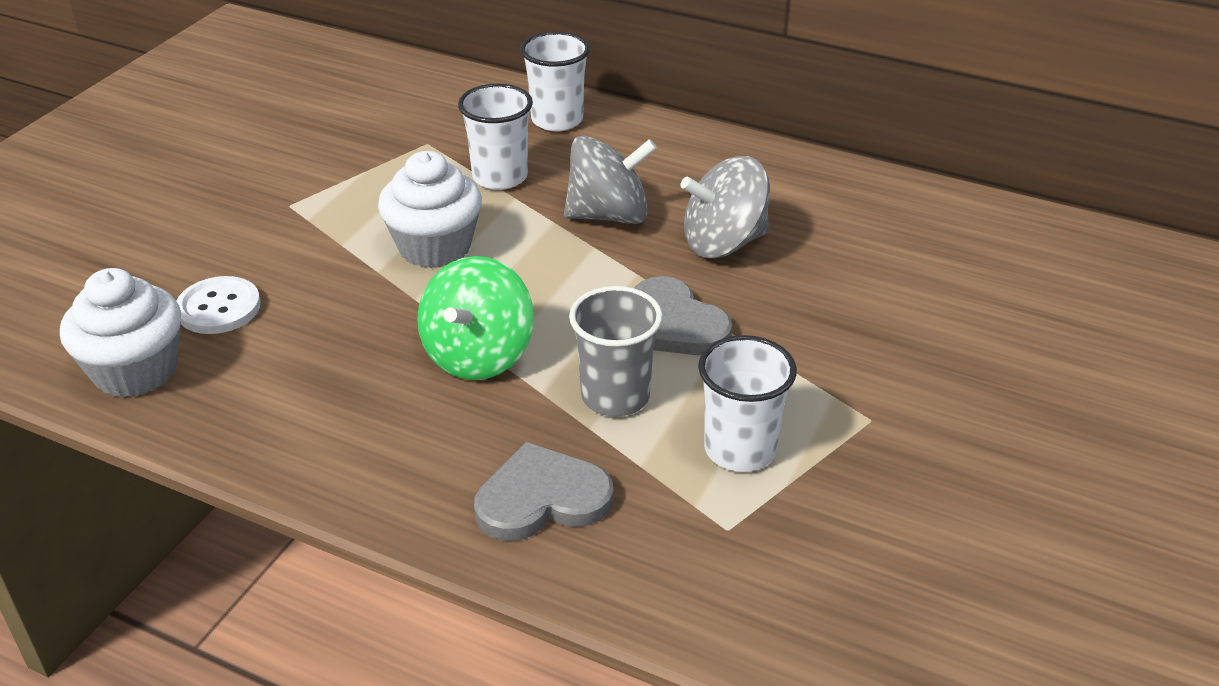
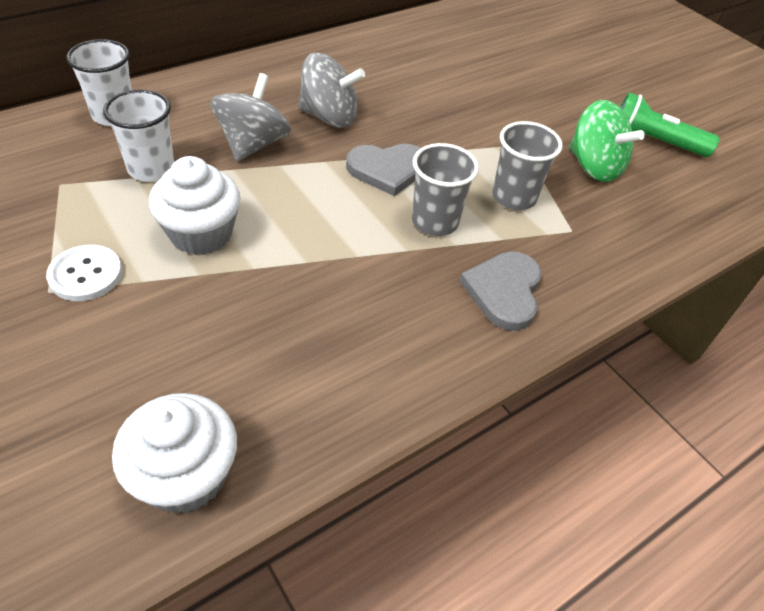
camera: 65 degrees left, 10 degrees up
(219, 308) = (150, 387): white button -> white button (86, 274)
(478, 355) = (345, 262): green spinning top -> green spinning top (594, 166)
(724, 243) = (329, 117): grey spinning top -> grey spinning top turned 90 degrees counterclockwise
(740, 449) = (514, 197): white cup -> grey cup
(1068, 566) = (653, 142): none -> green flashlight

